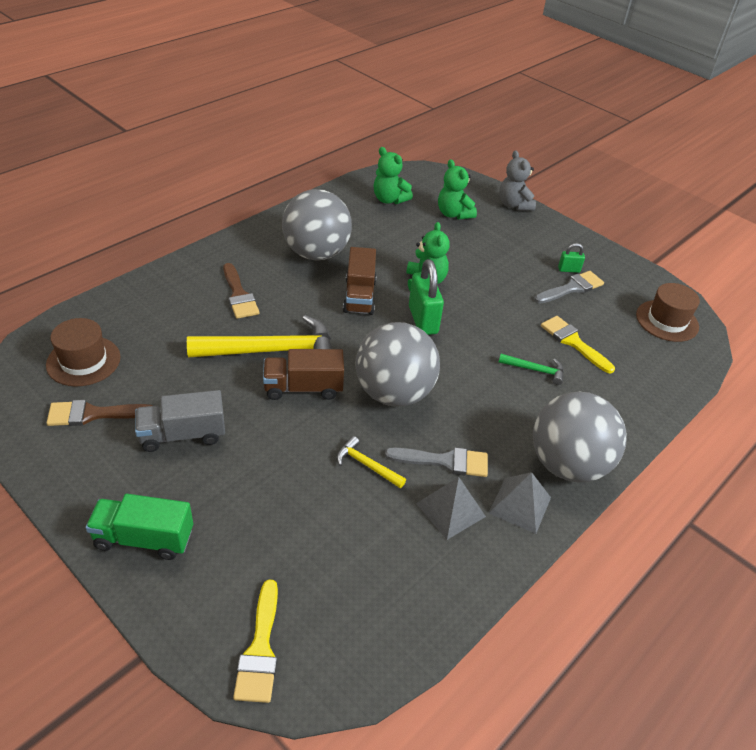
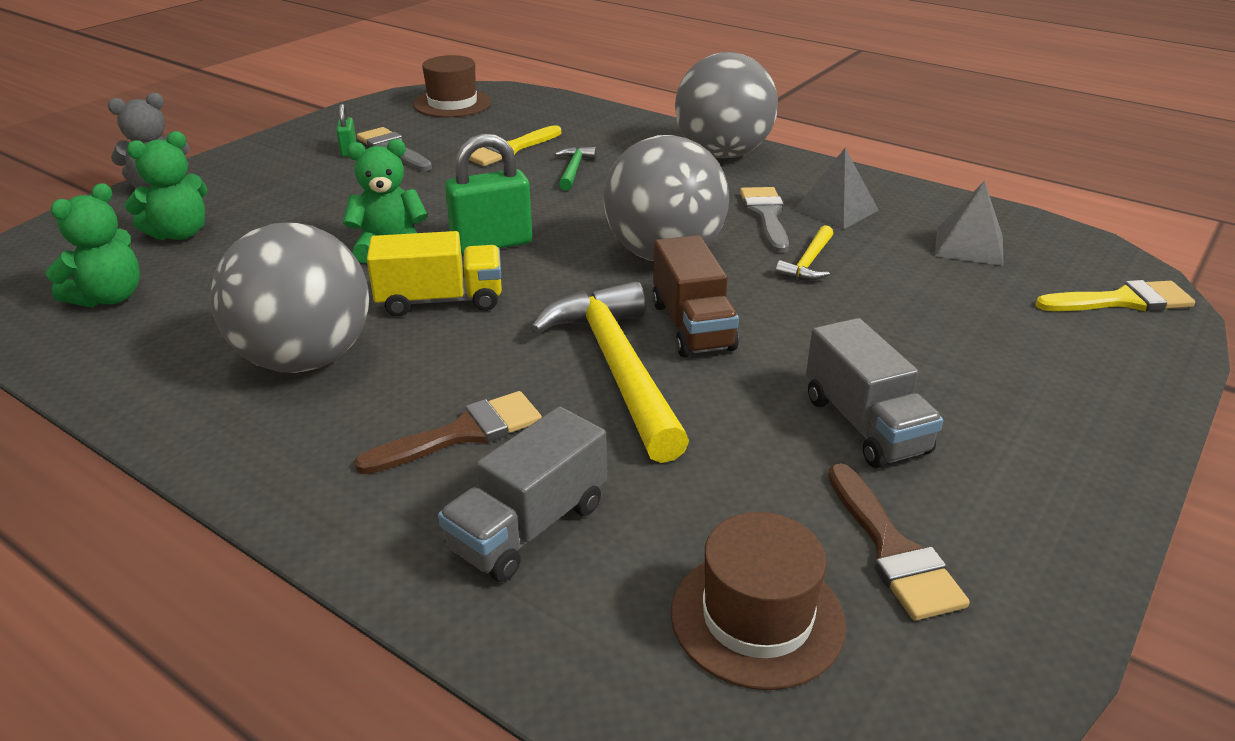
camera: 95 degrees left, 10 degrees down
(144, 538) = (1077, 417): green truck -> none
(168, 307) = (528, 527): none -> grey truck
(359, 296) = (440, 301): brown truck -> yellow truck
(520, 505) = (798, 176): grey pyramid -> grey pyramid (969, 246)

